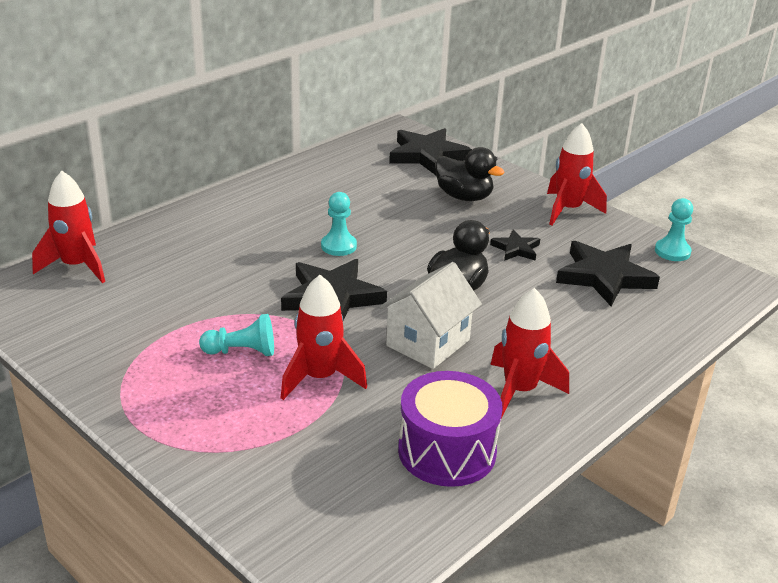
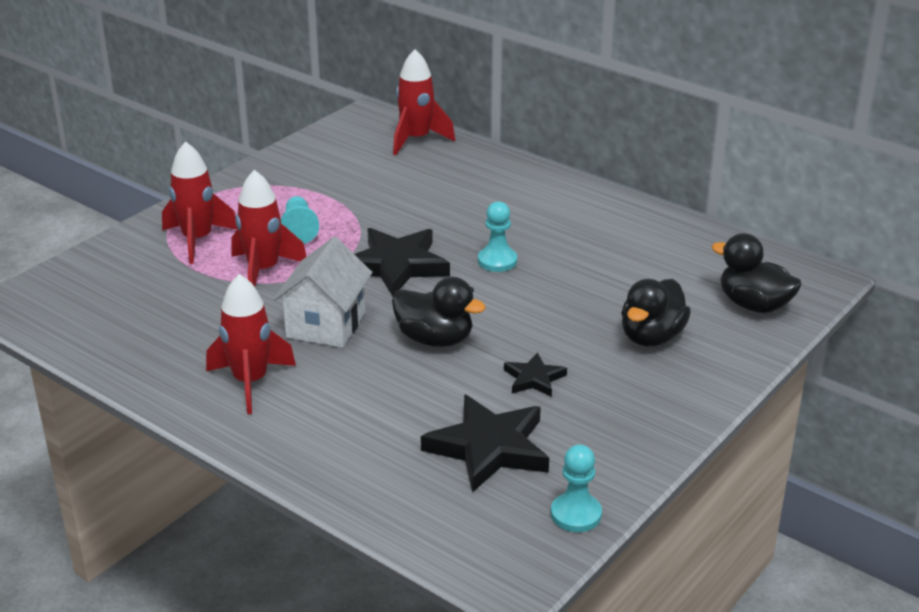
camera: 85 degrees right, 0 degrees up
(427, 155) = (754, 305): black star -> black duck
(428, 343) = (326, 325): white house -> white house turned 75 degrees clockwise
(447, 451) = (161, 342): purple drum -> none
(568, 210) = (656, 422): red rocket -> red rocket (197, 240)

